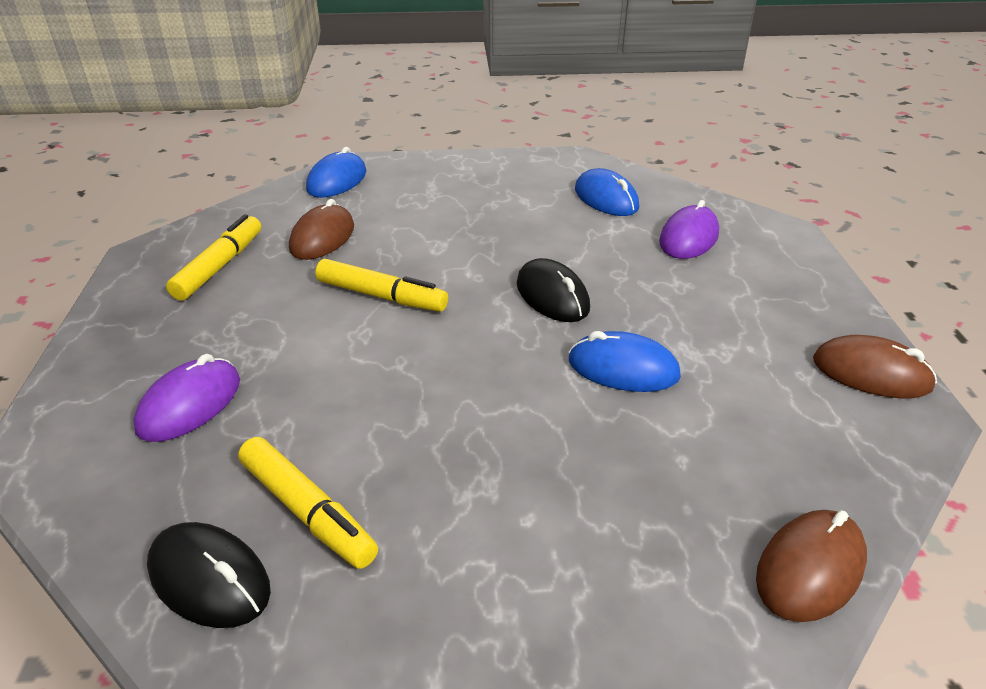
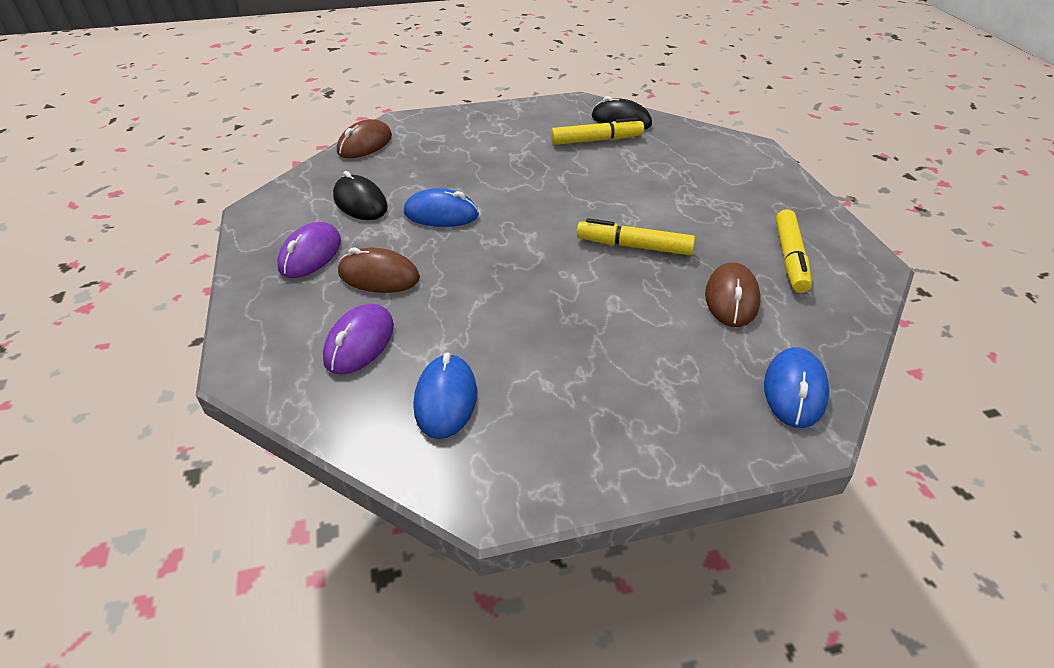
camera: 170 degrees right, 5 degrees up
(190, 404) = (698, 171): purple mouse -> purple mouse (310, 254)
(307, 511) = (597, 140): yellow marker -> yellow marker turned 135 degrees clockwise
(552, 296) = (496, 261): black mouse -> black mouse (360, 202)
(606, 199) = (445, 399): blue mouse -> blue mouse turned 45 degrees clockwise
(871, 373) = (269, 228): brown mouse -> brown mouse (379, 276)

